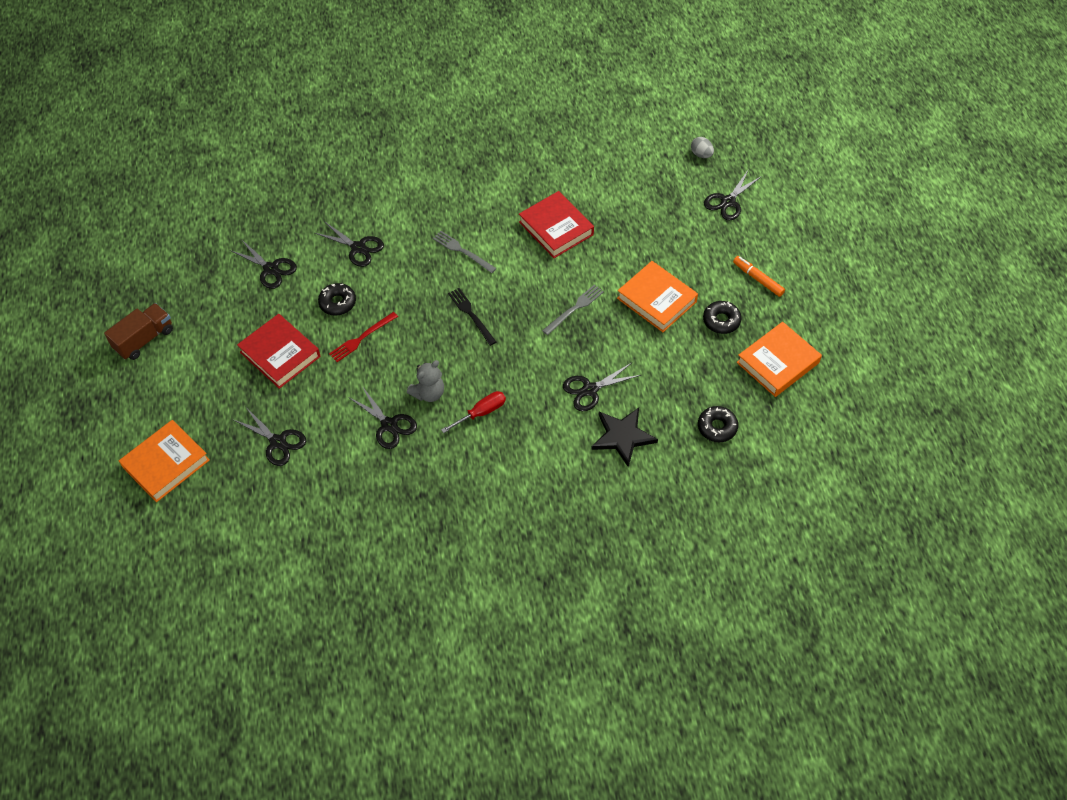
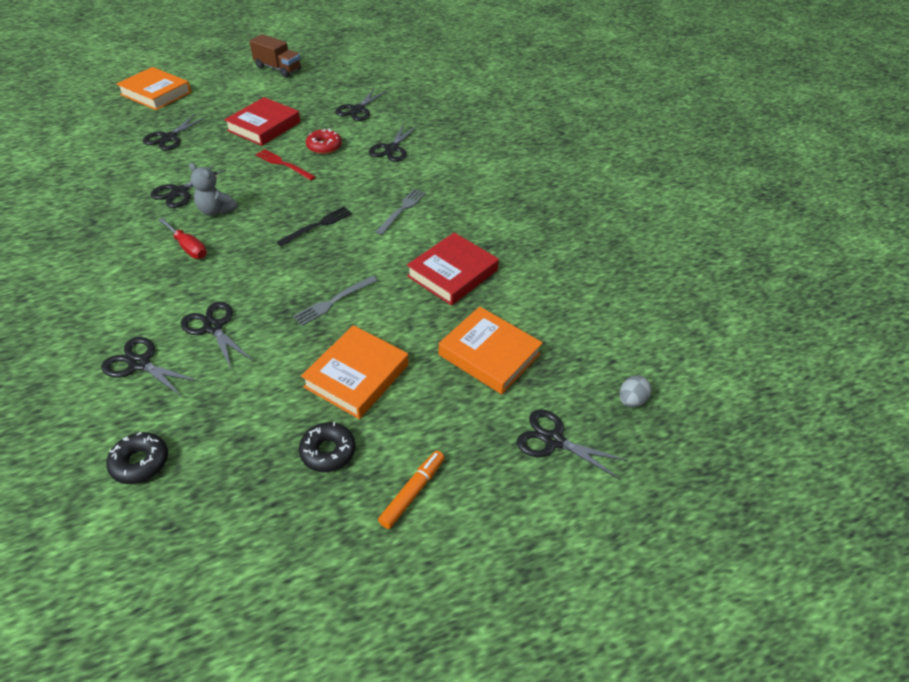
camera: 75 degrees right, 10 degrees down
(337, 303) = (324, 146): black donut -> red donut
(574, 309) = (334, 301): grey fork -> grey fork turned 105 degrees clockwise
(622, 436) = (140, 364): black star -> black scissors
(777, 362) = (252, 532): orange book -> orange book (489, 354)

